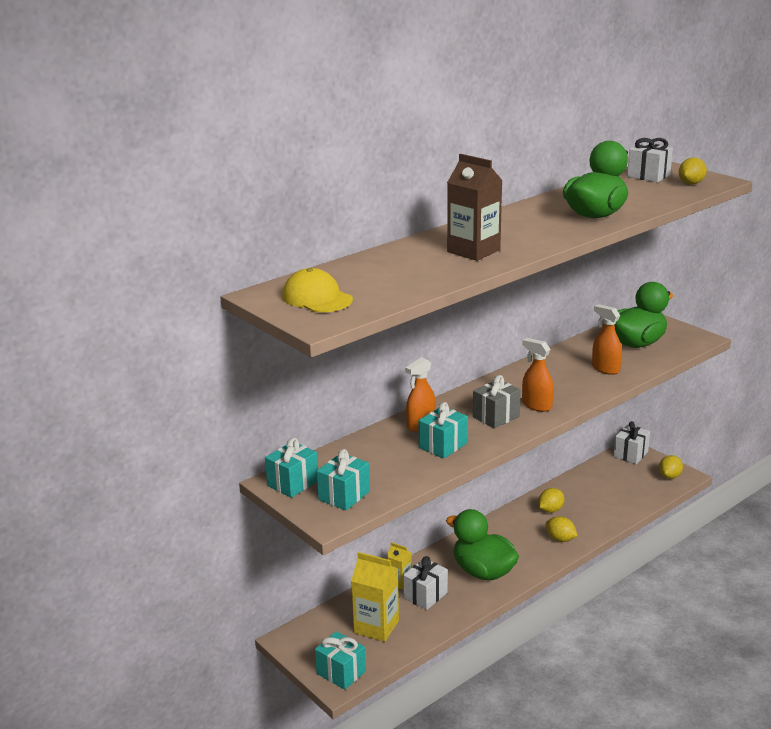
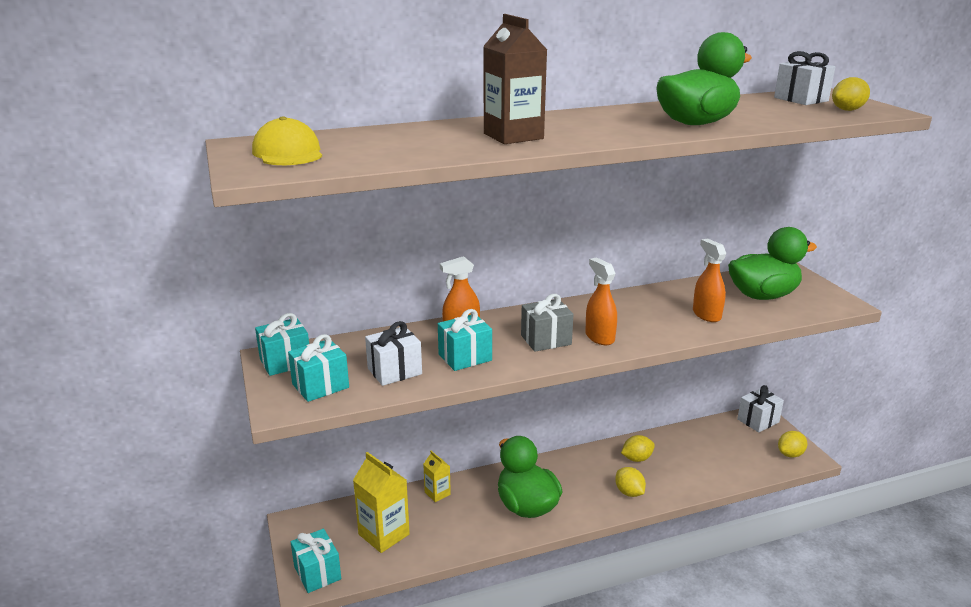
camera: 20 degrees right, 0 degrees up
(425, 595) = (453, 515): white gift -> white gift (394, 371)

